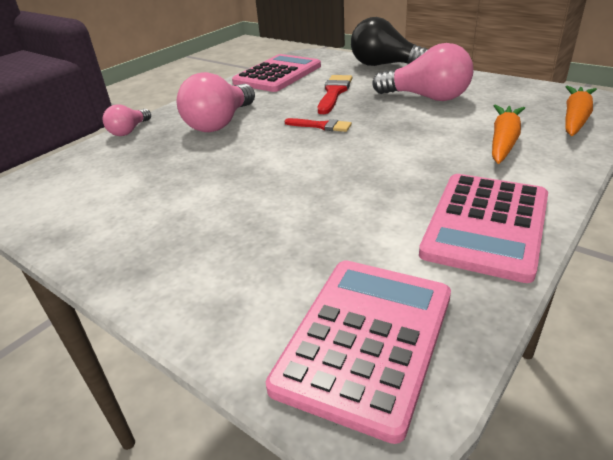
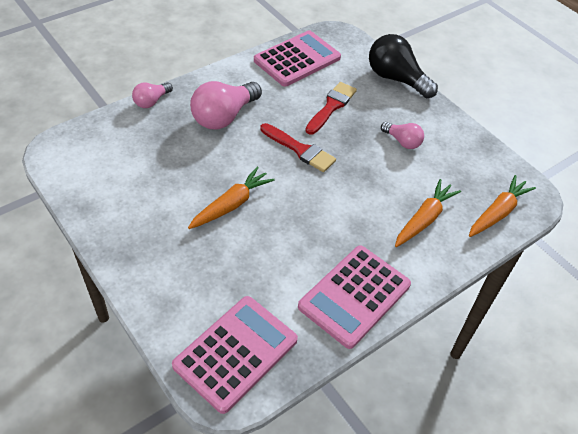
camera: 10 degrees right, 15 degrees up
(266, 184) = (232, 204): none -> orange carrot
(321, 126) = (299, 149): red brush -> red brush, size x1.52
(426, 97) = (402, 141): pink light bulb -> pink light bulb, size x0.55

